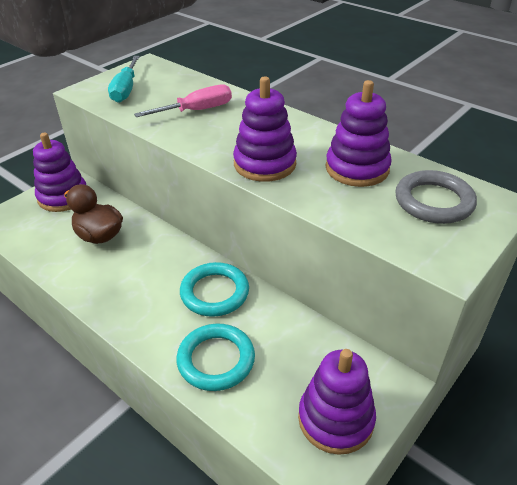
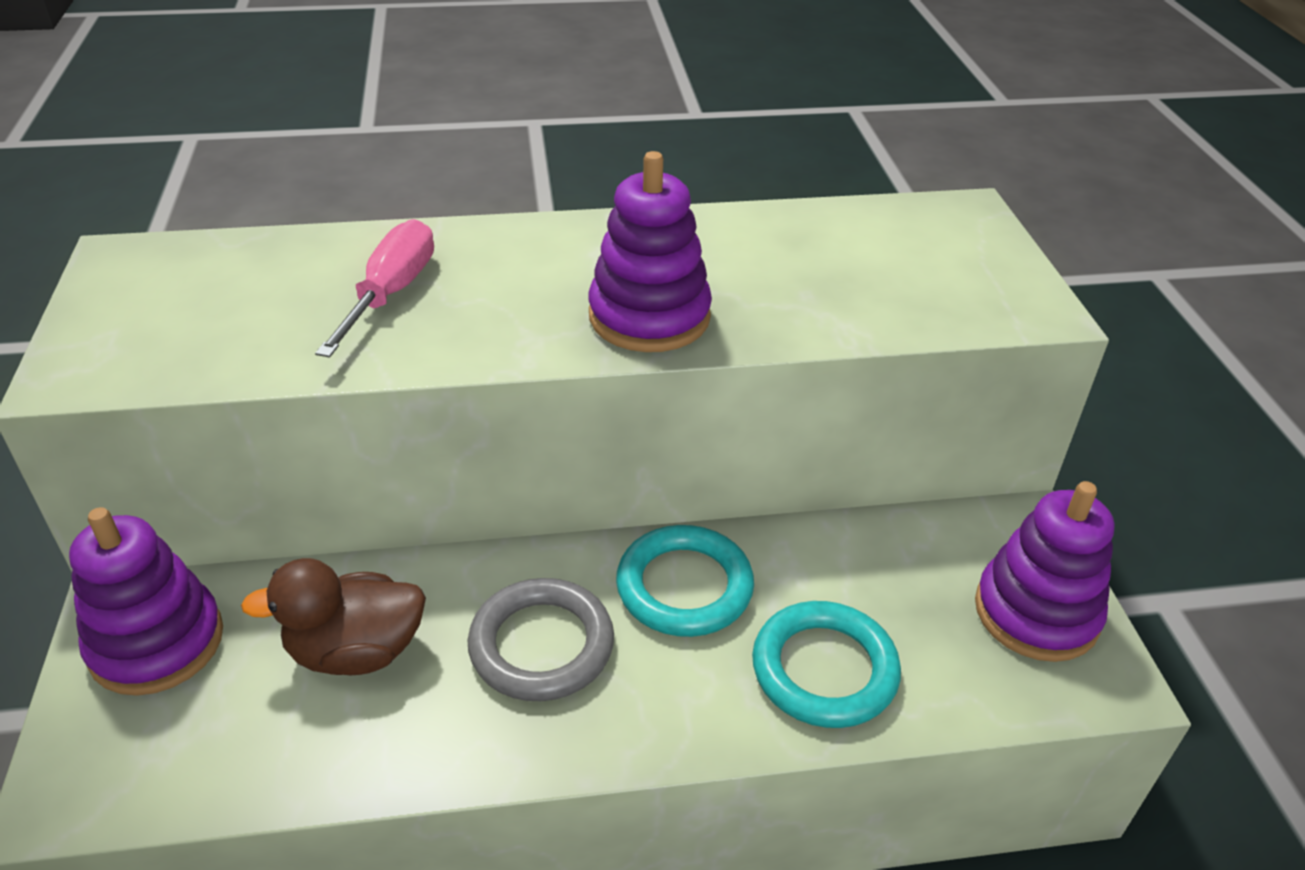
camera: 50 degrees left, 0 degrees up
(126, 89) = (172, 326): turquoise screwdriver -> none
(357, 168) = (770, 254): purple stacking toy -> none
(434, 201) = (913, 247): grey ring -> grey ring (541, 645)

